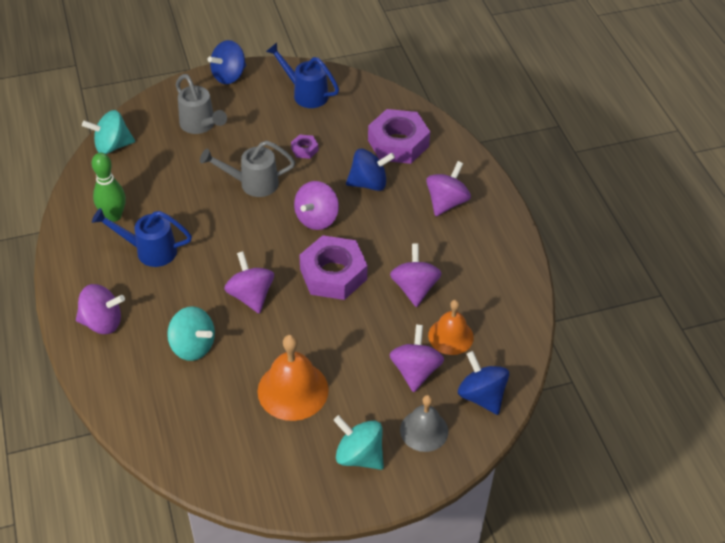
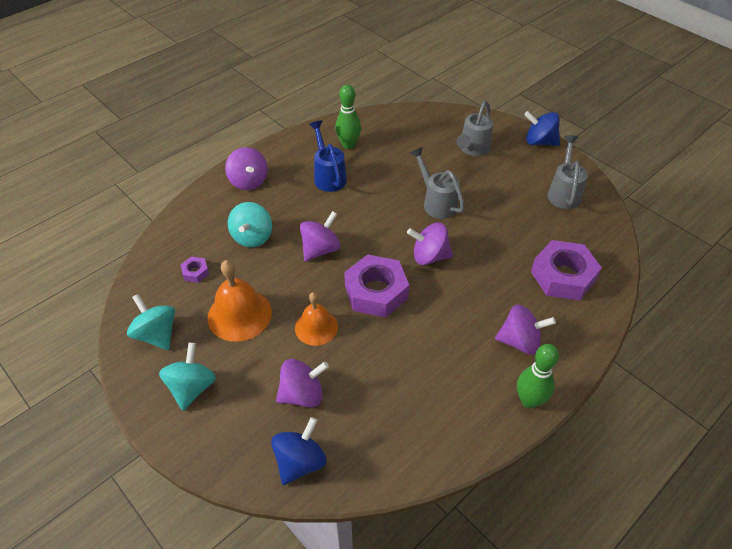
camera: 65 degrees right, 0 degrees up
(112, 146) = (413, 116): turquoise spinning top -> turquoise spinning top (157, 334)
(304, 149) = (500, 217): purple nut -> purple nut (195, 272)
(305, 93) = (564, 192): blue watering can -> grey watering can
(369, 183) = (497, 275): blue spinning top -> none
(414, 288) = (398, 357): purple spinning top -> none
(424, 430) = (239, 427): grey bell -> none
(450, 336) = (358, 408): orange bell -> orange bell (316, 327)
(504, 224) = (529, 401): none -> green bowling pin

